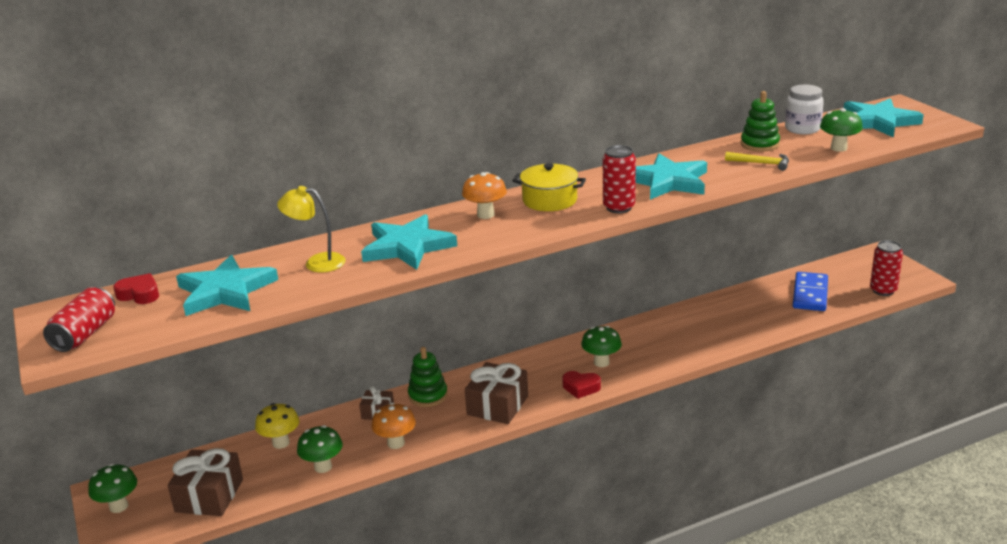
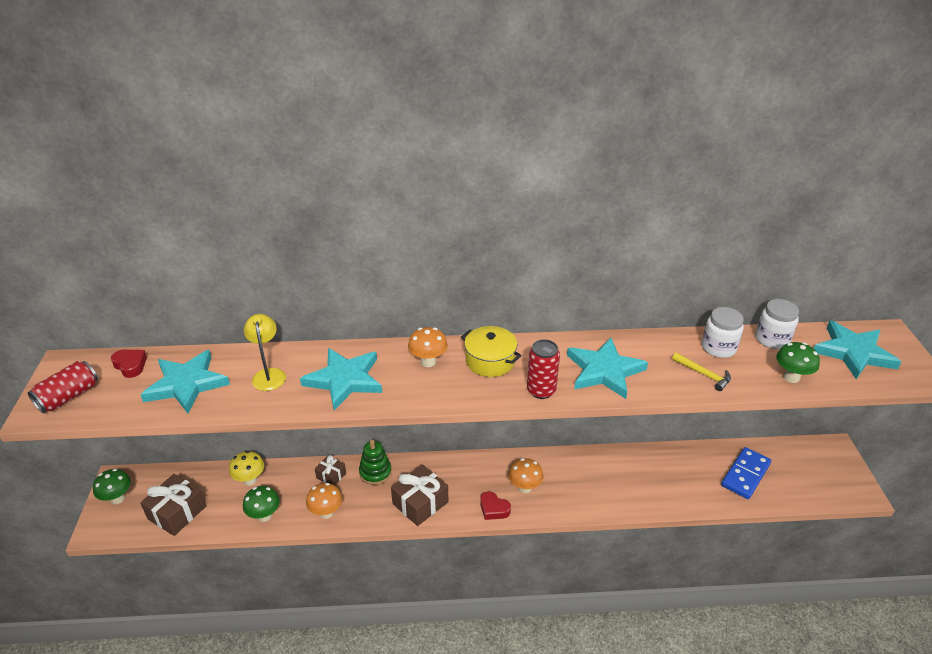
camera: 20 degrees right, 10 degrees up
(317, 262) = (269, 374): yellow lamp -> yellow lamp turned 45 degrees clockwise
(601, 362) = (525, 487): green mushroom -> orange mushroom
(759, 144) = (718, 348): green stacking toy -> white jar
(883, 290) = (817, 494): red can -> none

